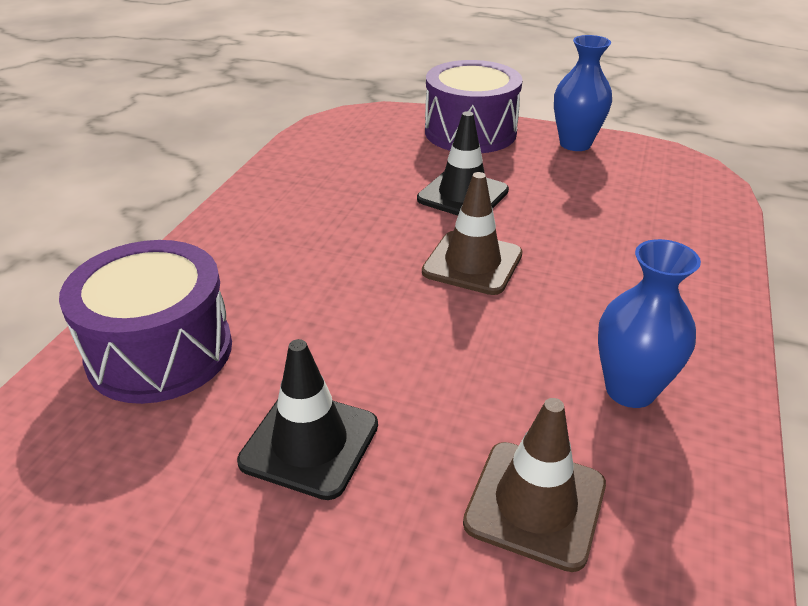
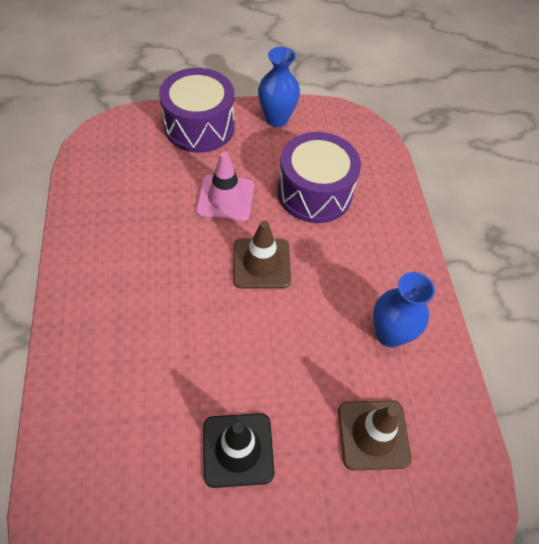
camera: 30 degrees left, 20 degrees up
(160, 351) = (102, 421): purple drum -> purple drum (314, 192)
(463, 195) = (225, 198): black traffic cone -> pink traffic cone

